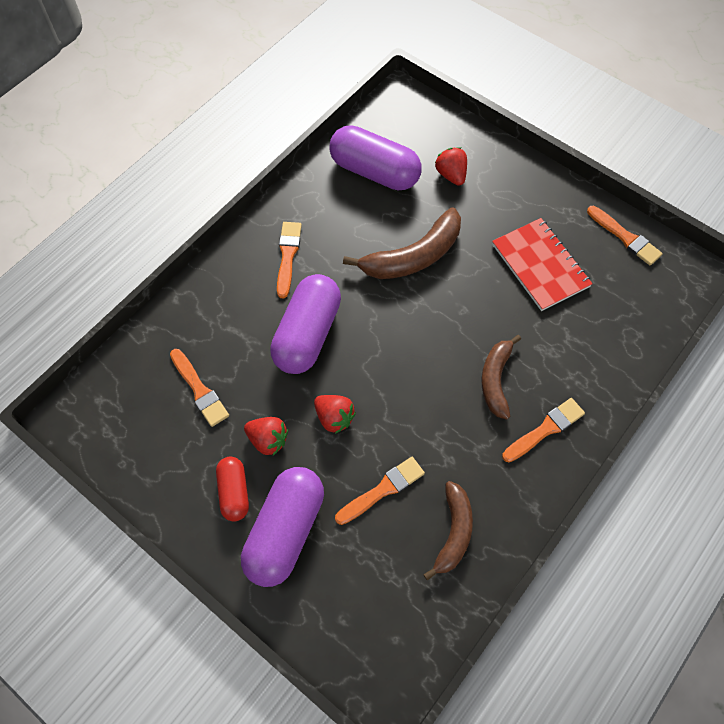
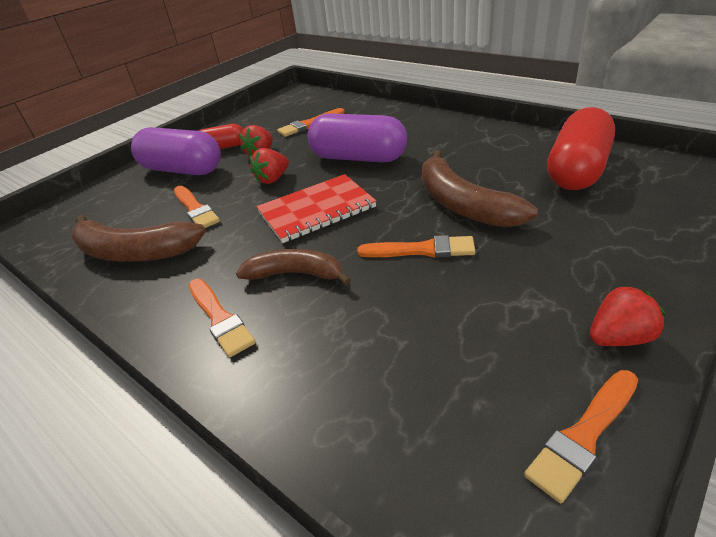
camera: 95 degrees right, 25 degrees down
(288, 256) = (443, 139): orange brush -> orange brush (422, 250)
(374, 171) = (577, 170): purple capsule -> red capsule
(451, 175) = (608, 222): red strawberry -> red strawberry (619, 337)
(453, 532) = (134, 252): brown banana -> brown banana, size x1.52
(540, 265) = (479, 312): red notebook -> red notebook (316, 210)

